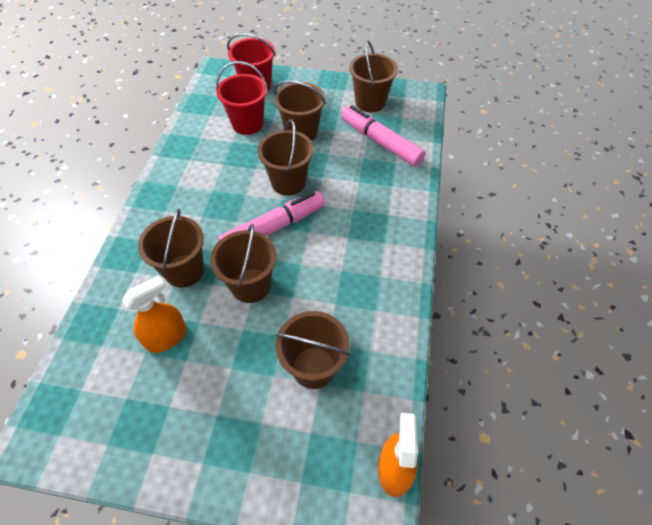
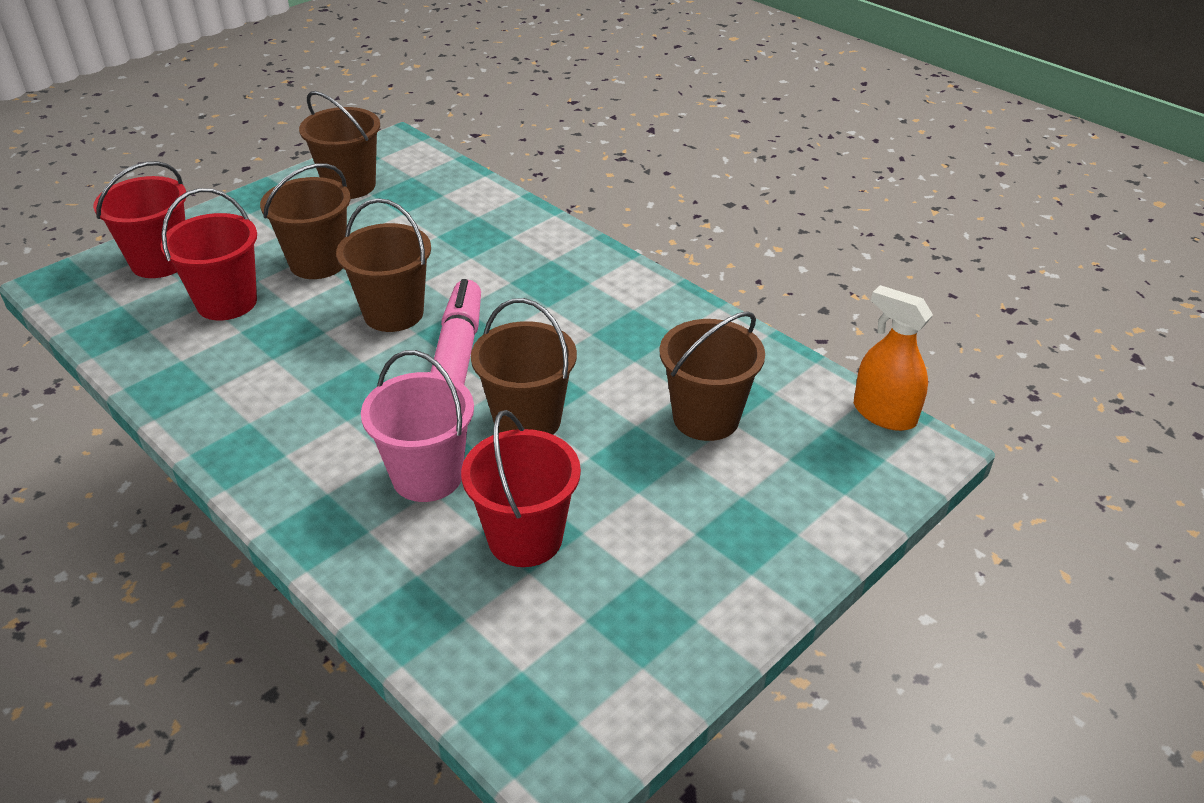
camera: 55 degrees left, 15 degrees down
(166, 337) = (525, 538): orange spray bottle -> red bucket
(184, 270) = (427, 476): brown bucket -> pink bucket
(380, 142) = (430, 211): pink marker -> none

